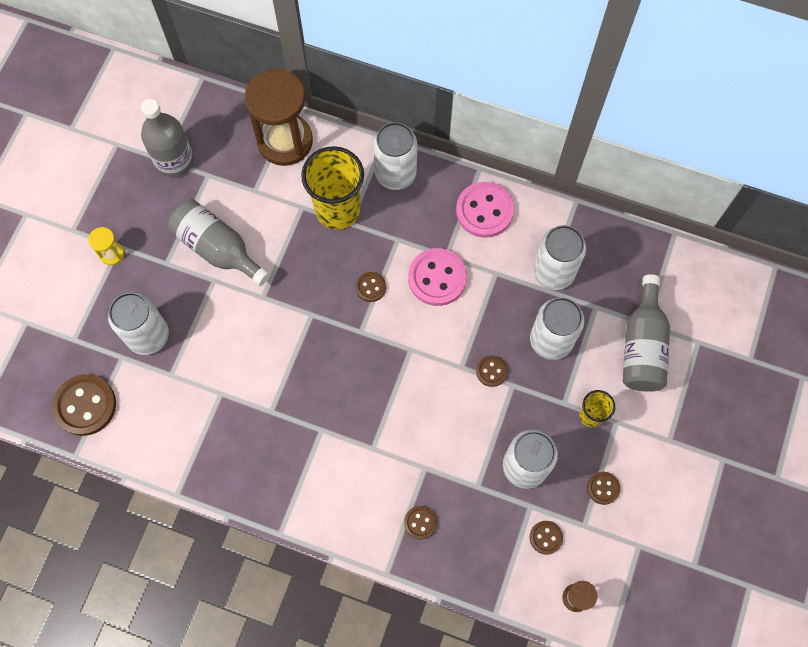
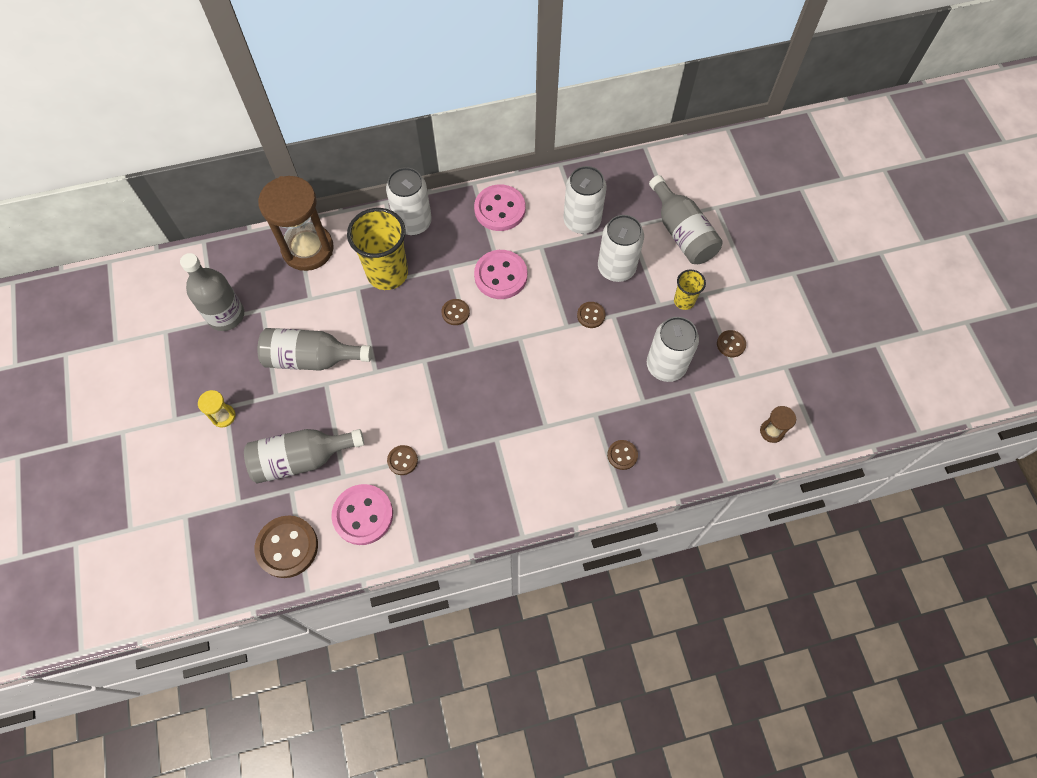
camera: 35 degrees left, 5 degrees down
(148, 336) = (301, 459): white can -> grey bottle
(163, 420) = (363, 515): none -> pink button
(546, 537) = (719, 404): brown button -> brown button (402, 460)

